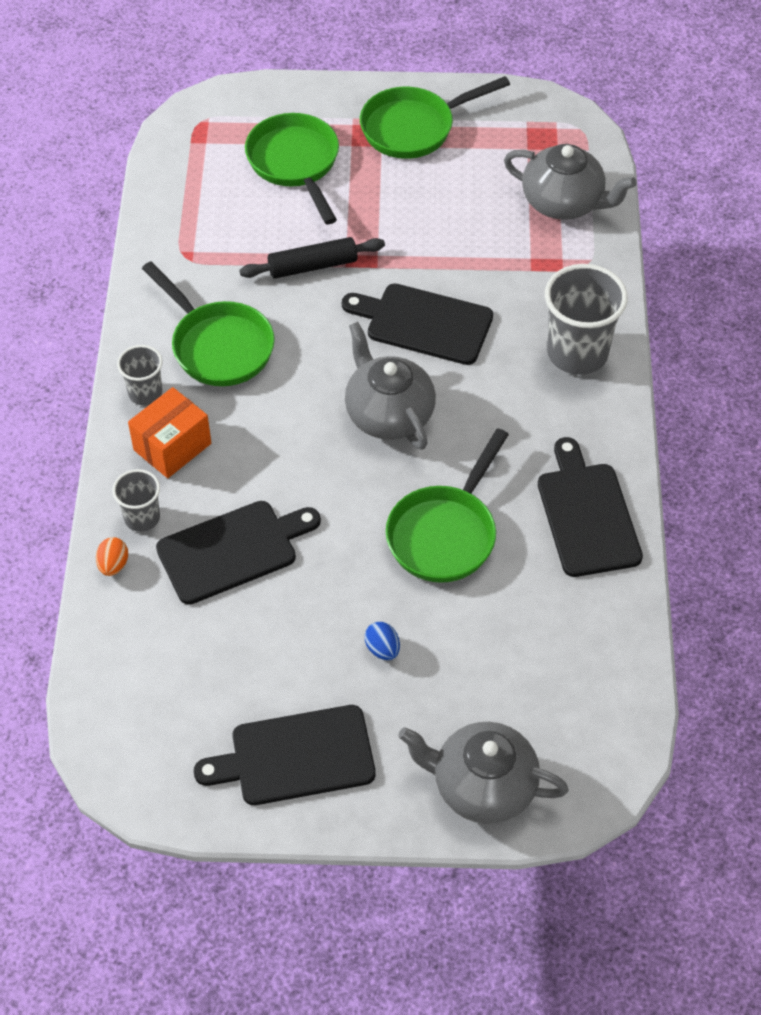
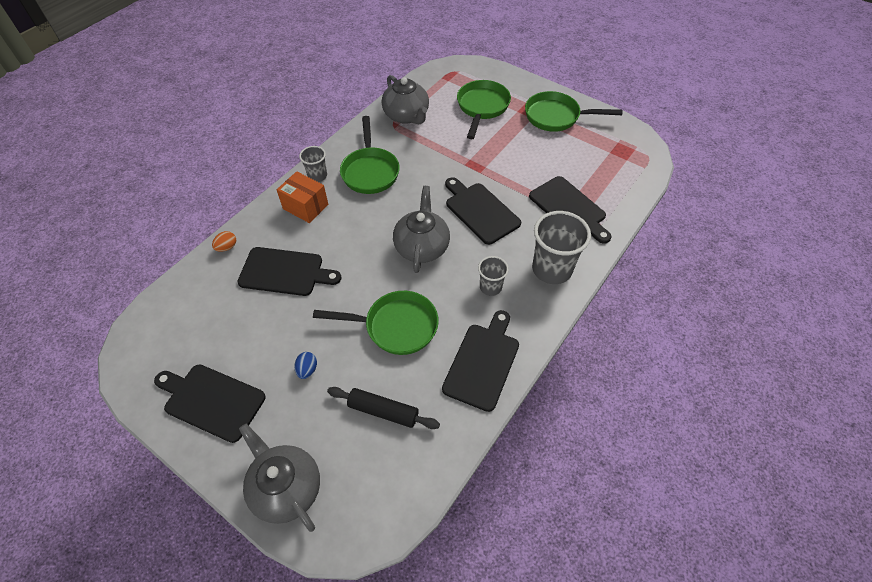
camera: 35 degrees right, 0 degrees up
(142, 518) = (260, 232): grey cup -> grey cup (490, 287)
(172, 447) = (305, 207): orange box -> orange box turned 45 degrees clockwise
(312, 266) = (448, 157): black rolling pin -> black rolling pin (383, 411)
(445, 533) = (395, 326): green pan -> green pan turned 150 degrees counterclockwise
(536, 258) = (569, 208): none -> black cutting board
(563, 203) = (608, 187): grey teapot -> grey teapot (406, 116)

